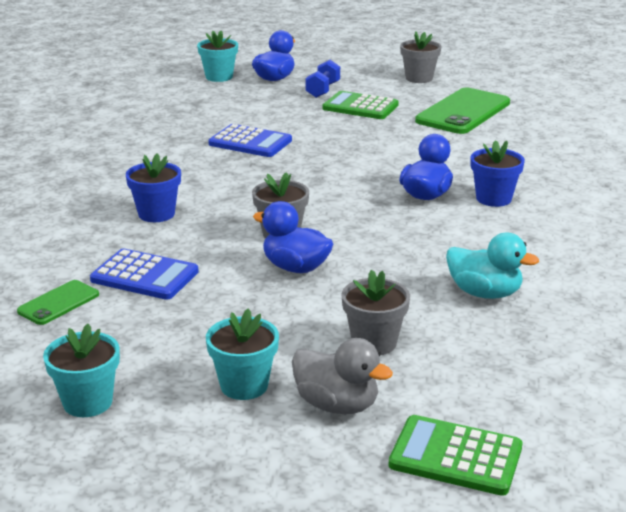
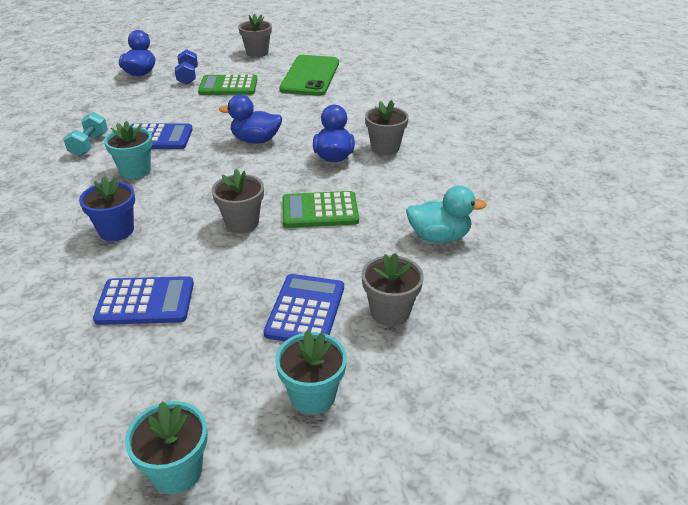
camera: 25 degrees left, 10 degrees up
(58, 303) = (76, 359): green phone -> none
(179, 136) = (89, 145): none -> turquoise dumbbell
(219, 77) = (90, 80): turquoise flower pot -> turquoise flower pot (135, 171)
(289, 320) = (305, 310): none -> blue calculator
(295, 267) = (276, 254): blue duck -> blue duck (255, 140)
(337, 405) = (404, 388): grey duck -> none
(455, 456) = (530, 408): green calculator -> green calculator (320, 211)
(493, 199) = (385, 148): blue flower pot -> grey flower pot

